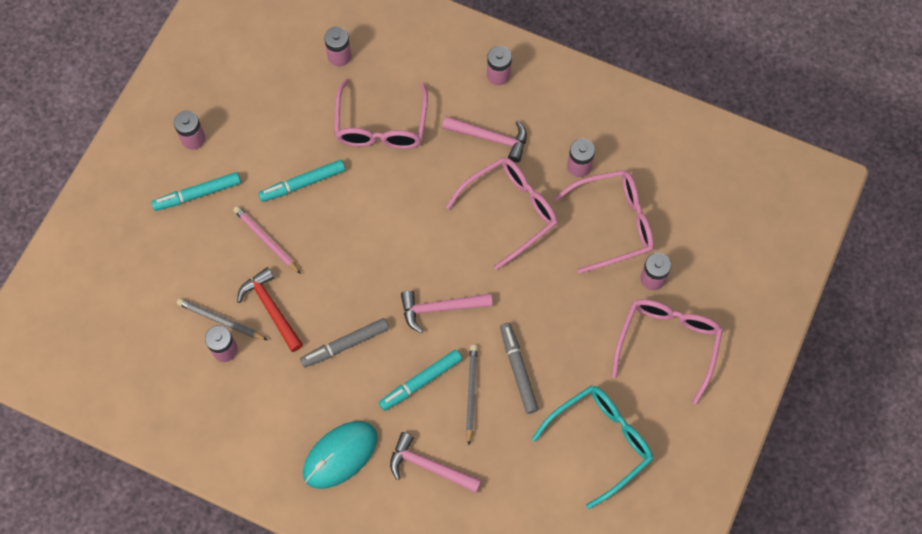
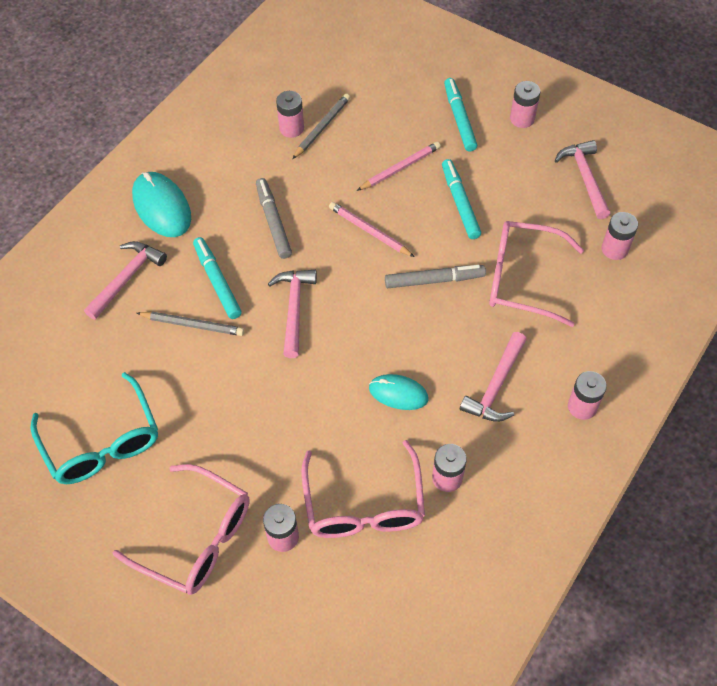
camera: 100 degrees right, 10 degrees down
(261, 82) = (585, 178): none -> pink hammer
(271, 308) = (325, 166): red hammer -> none
(345, 257) = (369, 231): none -> pink pencil
(510, 211) = (398, 393): pink glasses -> turquoise mouse
(518, 370) = (206, 373): grey marker -> grey marker (434, 280)

